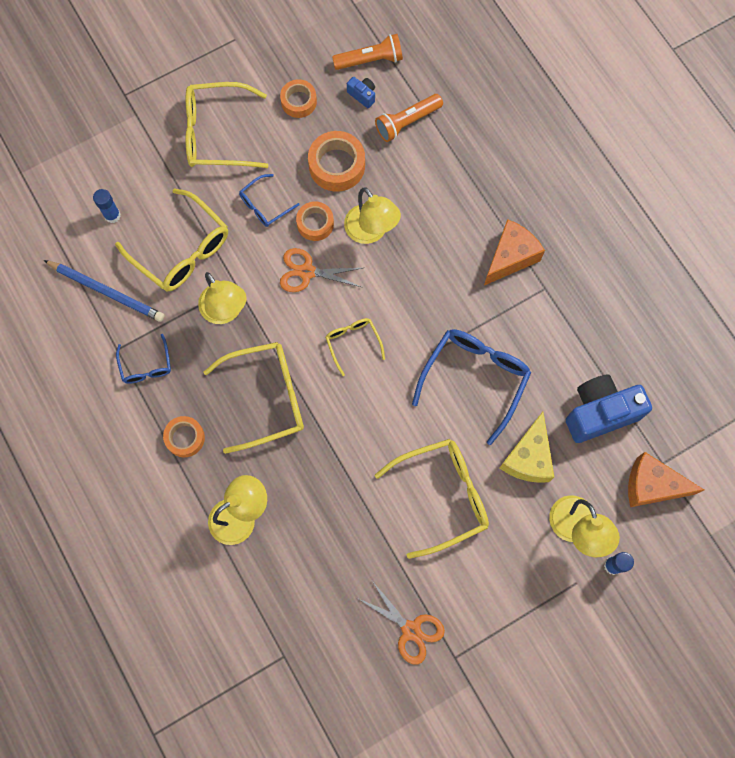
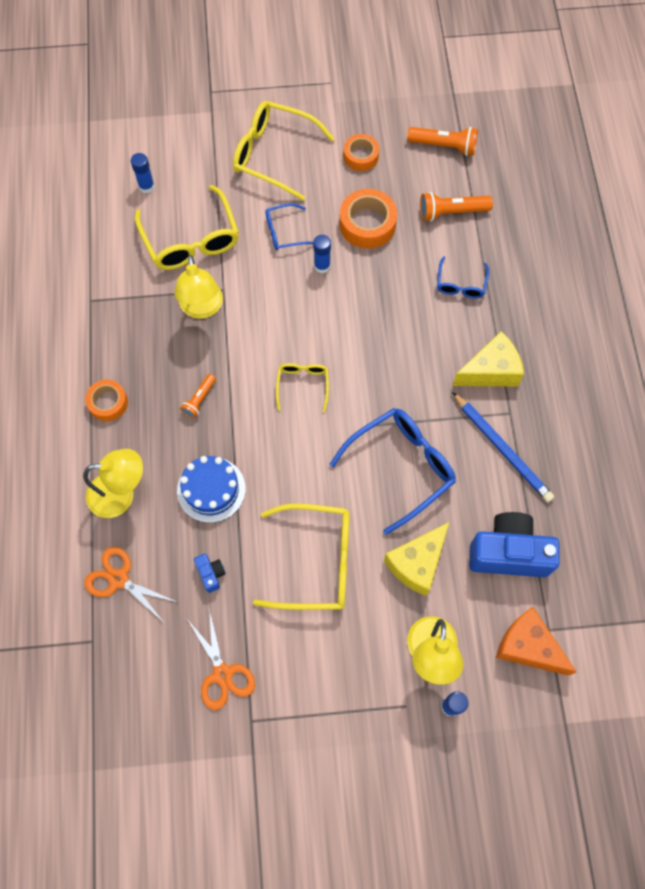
camera: 25 degrees right, 5 degrees down
(107, 291) = (107, 248): blue pencil -> blue pencil (502, 449)
(146, 366) = (107, 325): blue glasses -> blue glasses (461, 284)
(267, 398) = (199, 399): yellow glasses -> orange flashlight
(307, 272) = (292, 305): orange scissors -> orange scissors (119, 579)
(315, 223) = (322, 266): orange tape -> blue glue stick
(319, 474) = (211, 489): none -> blue cake
(362, 95) = (422, 173): blue camera -> blue camera (211, 574)
(371, 232) = (369, 294): yellow lamp -> none
(510, 257) = (490, 371): orange cheese -> yellow cheese

